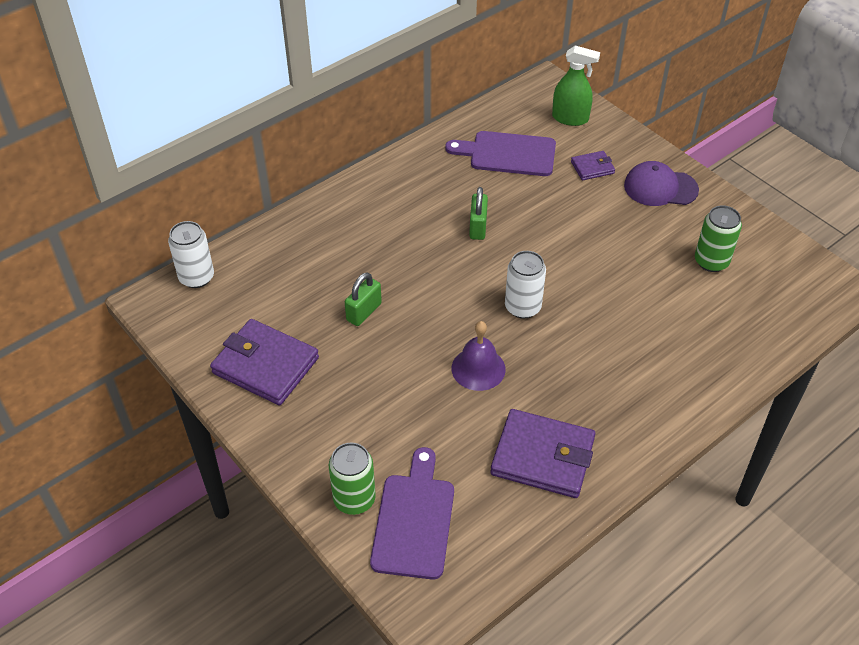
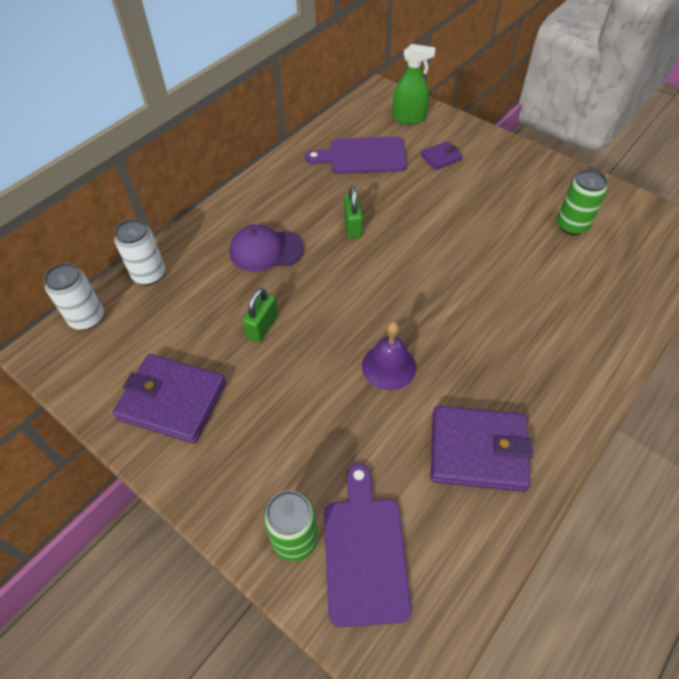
camera: 10 degrees left, 5 degrees up
(522, 307) = (415, 296): white can -> white can (149, 274)
(660, 188) = (505, 166): purple cap -> purple cap (266, 250)

